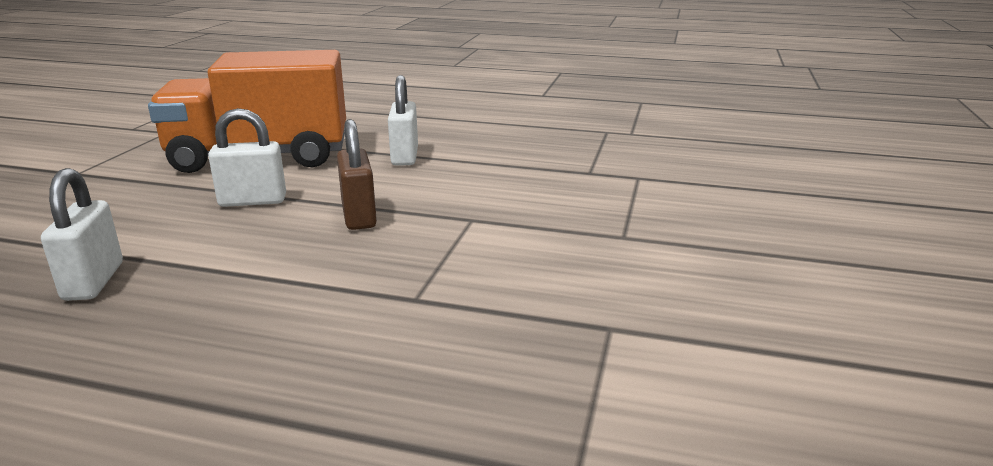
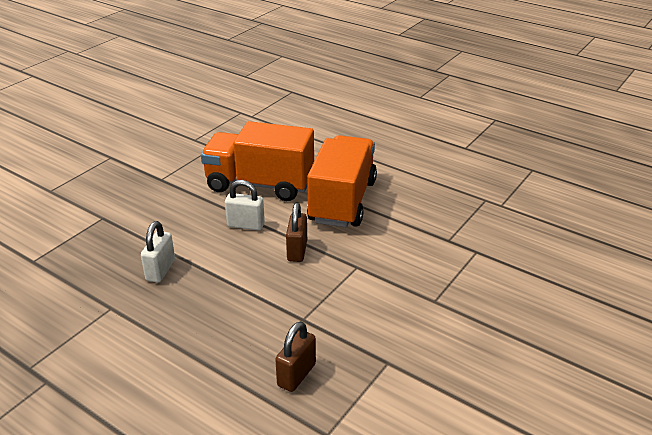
camera: 20 degrees right, 10 degrees up
(404, 157) = (342, 201): white padlock -> orange truck
(448, 385) = (296, 375): none -> brown padlock

